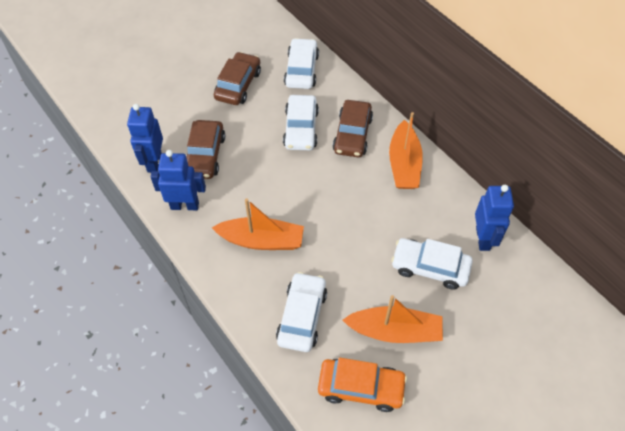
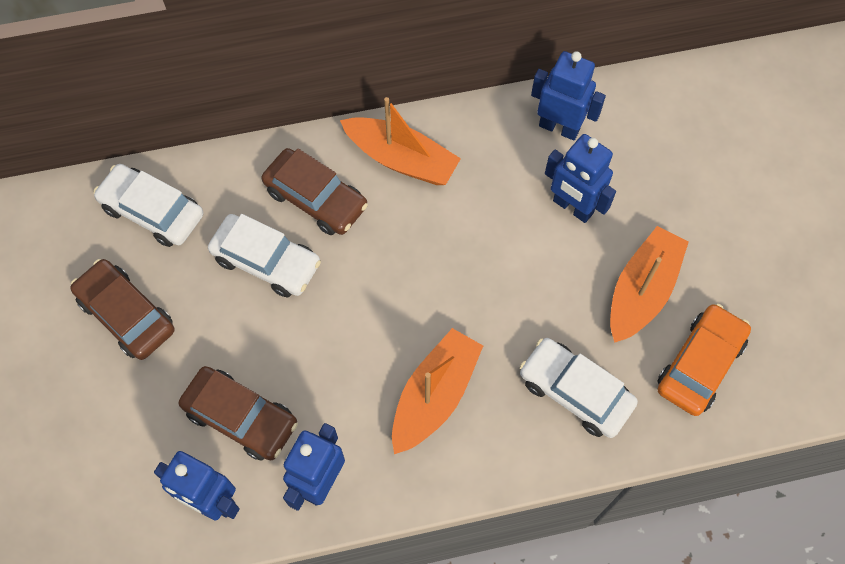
camera: 65 degrees left, 10 degrees up
(430, 267) = (572, 207): white car -> blue robot

